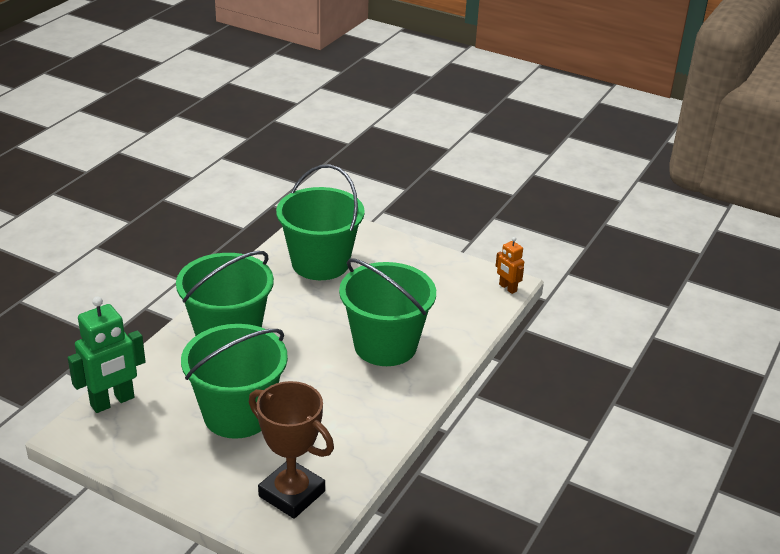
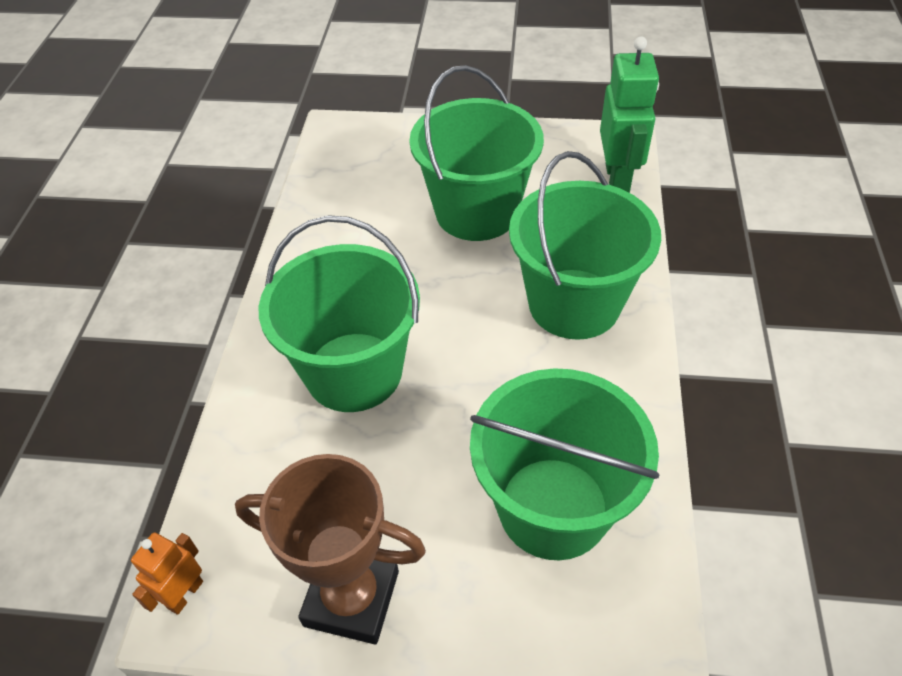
camera: 160 degrees right, 15 degrees up
(112, 402) = (618, 179): green robot -> green robot turned 150 degrees clockwise
(292, 494) = (365, 160): brown trophy -> brown trophy (351, 598)
(507, 288) = (185, 594): orange robot -> orange robot turned 90 degrees counterclockwise

